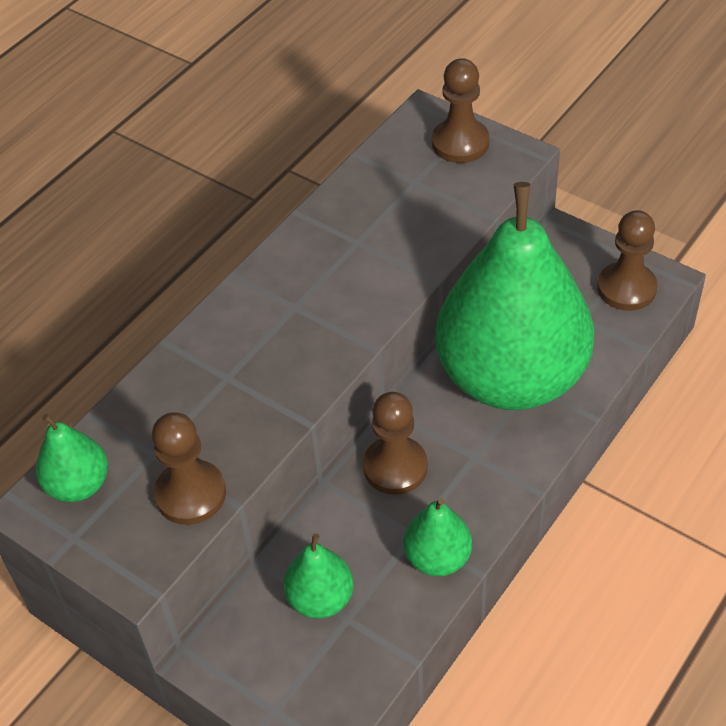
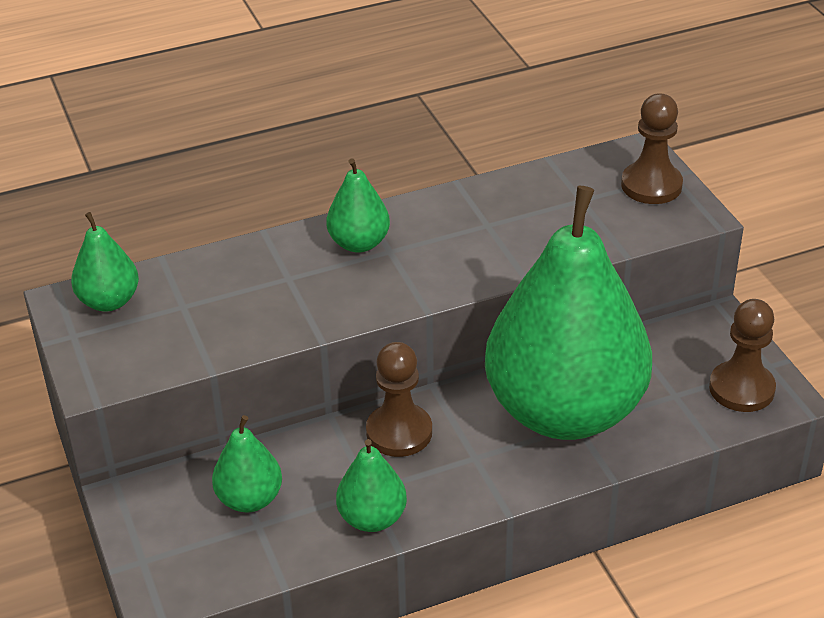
camera: 30 degrees right, 10 degrees down
(190, 494) = (184, 347): brown pawn -> none
(262, 313) = (359, 243): none -> green pear

